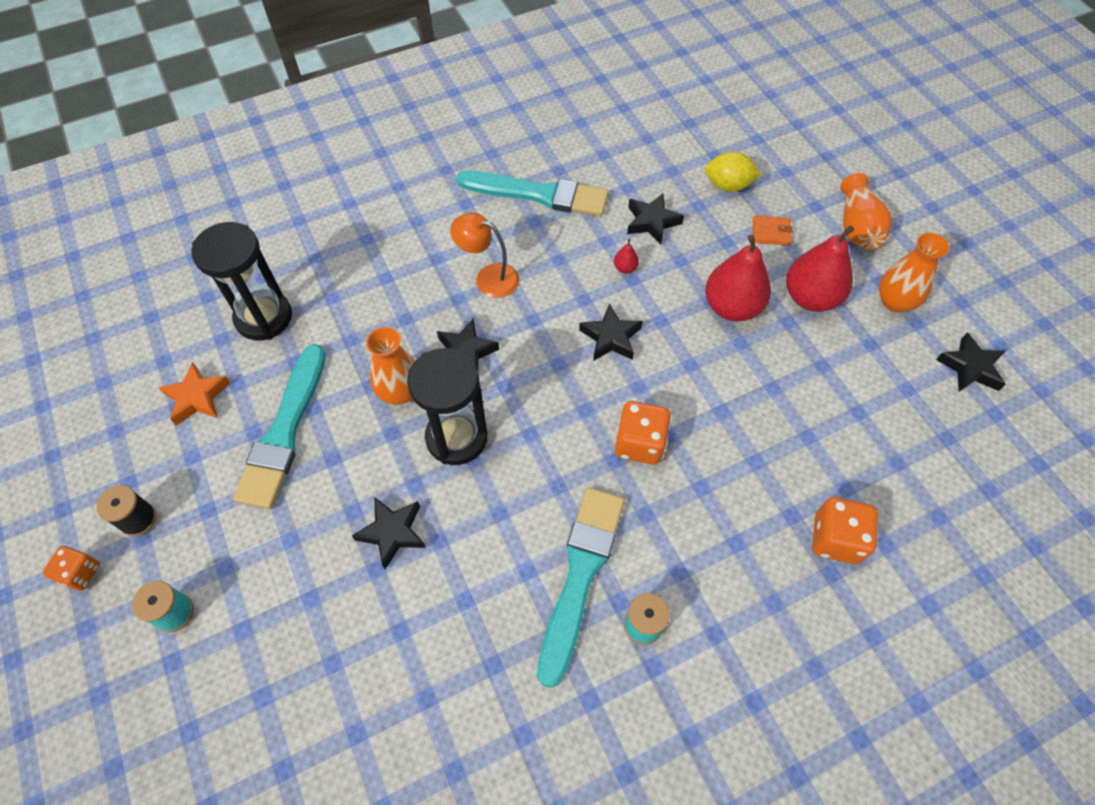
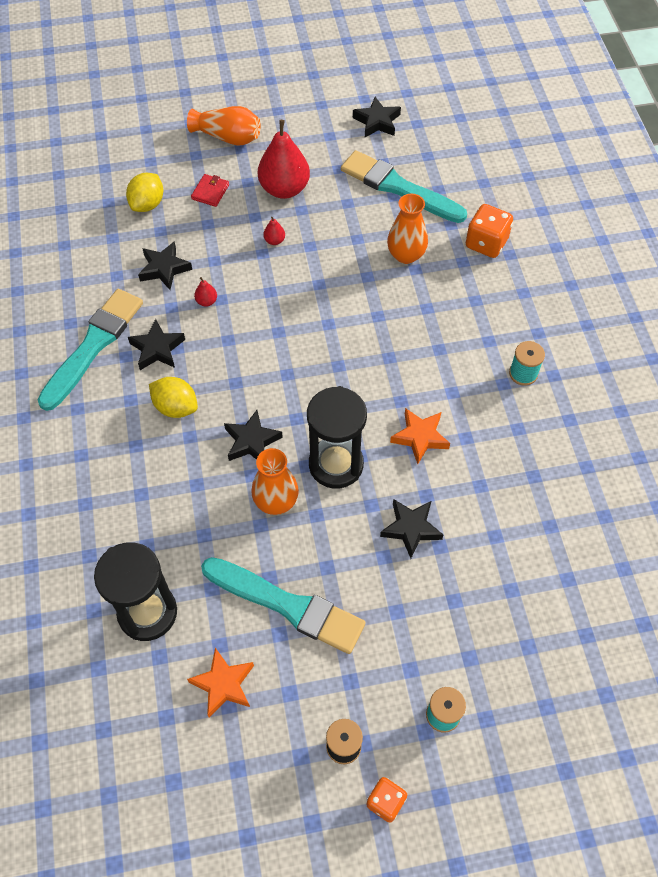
camera: 75 degrees left, 0 degrees up
(488, 277) = (176, 407): orange lamp -> yellow lemon
(514, 518) = (420, 437): none -> orange star
(580, 575) = (477, 403): turquoise brush -> turquoise brush (398, 188)
(610, 337) = (274, 330): black star -> black star (157, 349)
(639, 443) = (379, 337): orange dice -> none
(732, 307) = (274, 240): red pear -> red pear, size x0.41
(771, 232) = (210, 192): orange wallet -> red wallet
(895, 302) = (307, 141): orange vase -> orange vase (406, 255)

